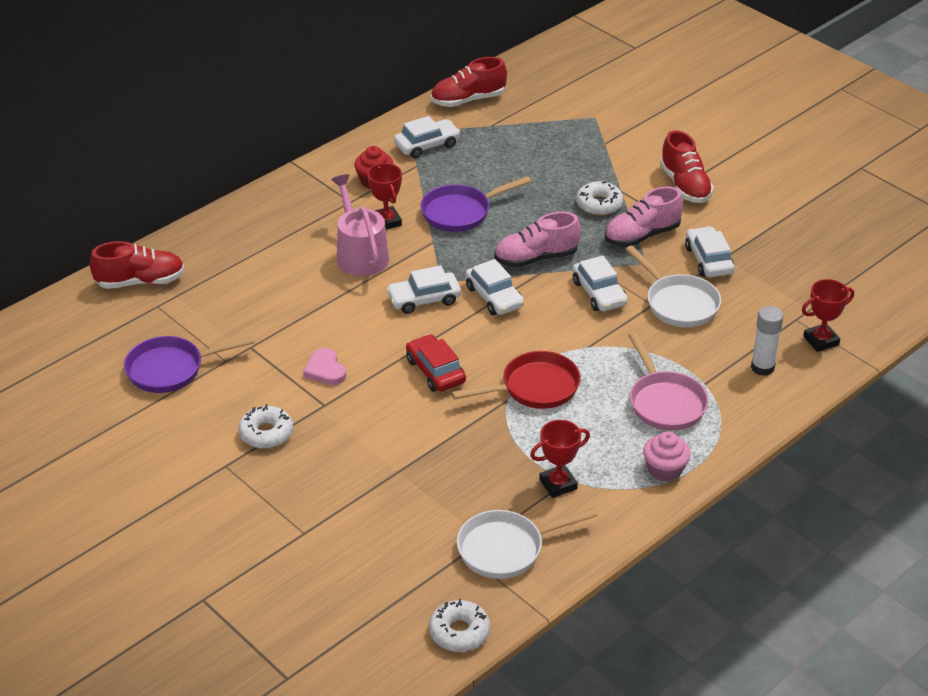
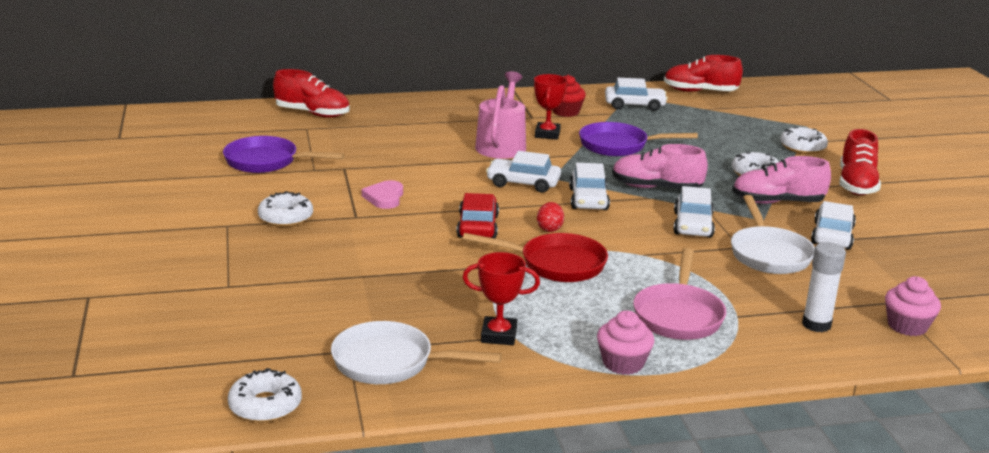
camera: 30 degrees right, 15 degrees down
(494, 348) = (549, 228): none -> red egg
(611, 151) = (802, 147): none -> white donut
(821, 341) = (907, 326): red trophy -> pink cupcake

